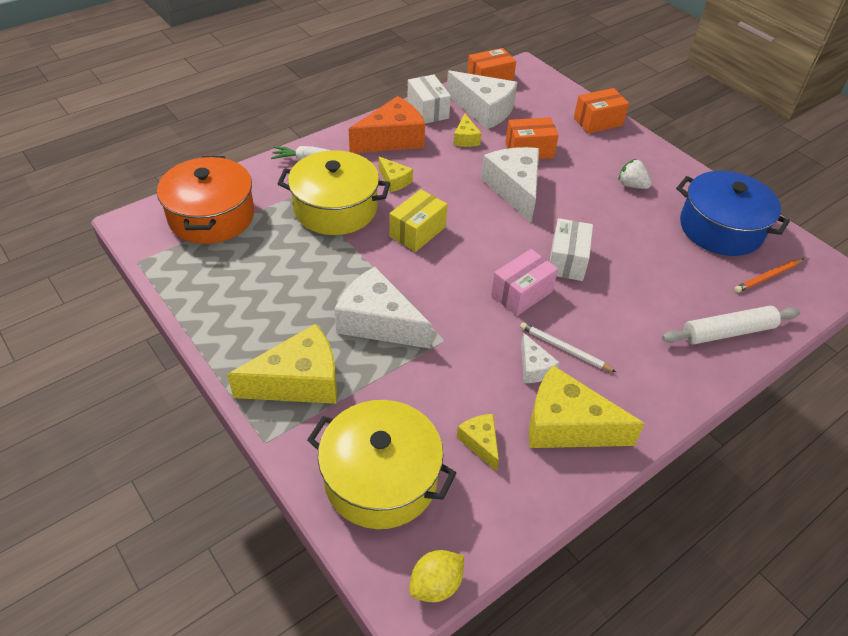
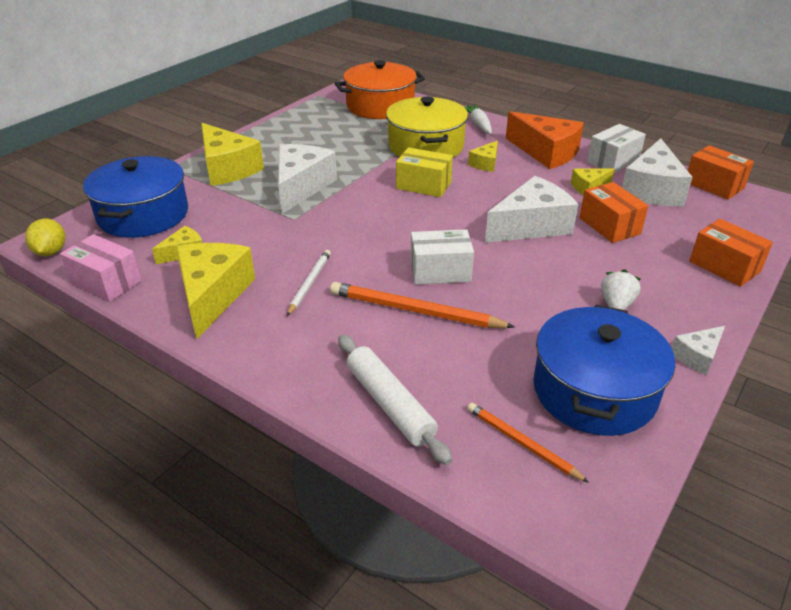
camera: 75 degrees right, 10 degrees down
(381, 478) = (143, 215): yellow pot -> blue pot
(436, 584) = (51, 252): yellow lemon -> yellow lemon turned 45 degrees clockwise
(521, 293) = (374, 250): pink box -> pink box (106, 282)
(534, 368) = (278, 269): white cheese -> white cheese (697, 356)
(619, 290) = (415, 311): none -> orange pencil

